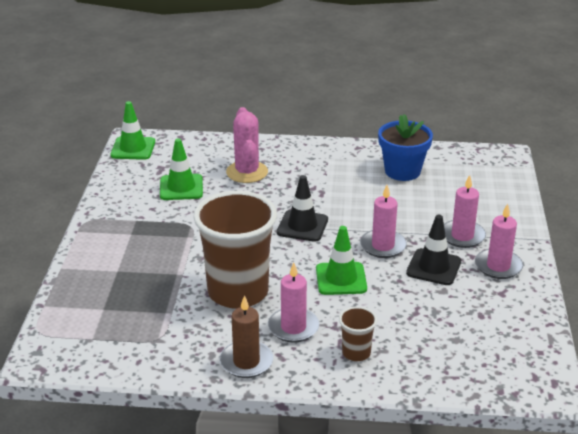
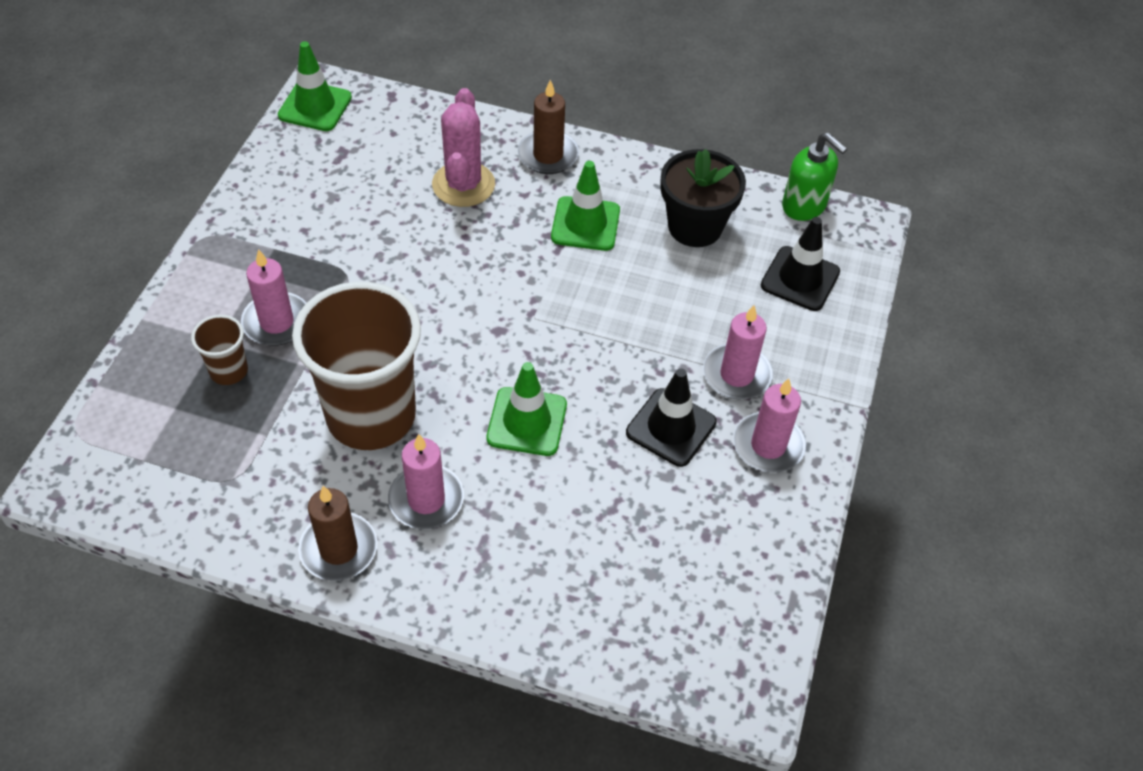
camera: 10 degrees right, 20 degrees up
(181, 187) = (358, 197): green traffic cone -> green traffic cone (585, 224)
(294, 151) = (548, 155): none -> brown candle
(302, 226) = (507, 307): black traffic cone -> black traffic cone (800, 279)
(356, 353) = (498, 567): brown cup -> brown cup (229, 371)
(383, 246) = (611, 370): pink candle -> pink candle (277, 322)
(402, 171) = (695, 227): blue flower pot -> black flower pot
(464, 152) = (804, 206): none -> green soap dispenser

